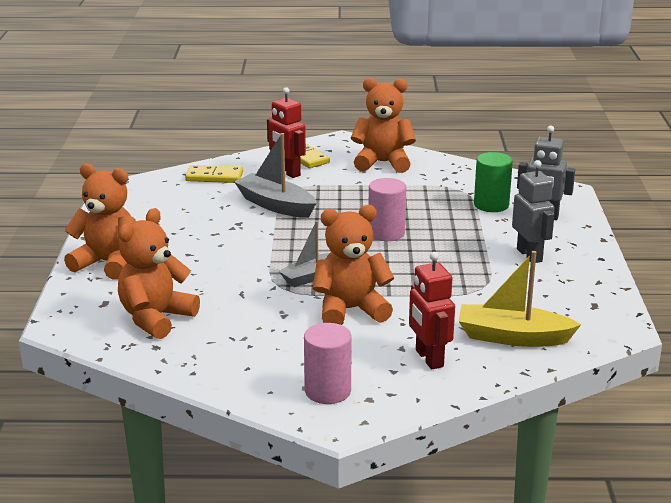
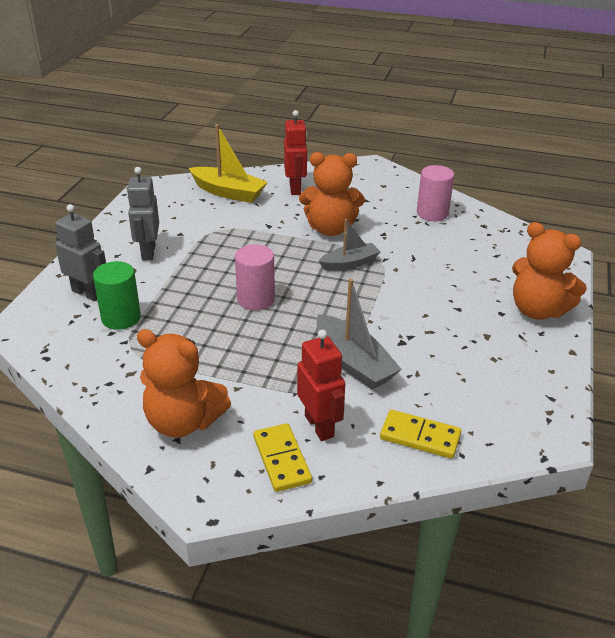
camera: 165 degrees left, 10 degrees up
(156, 318) = (485, 247): orange teddy bear -> none
(327, 391) = (370, 181): pink cylinder -> pink cylinder (432, 213)

